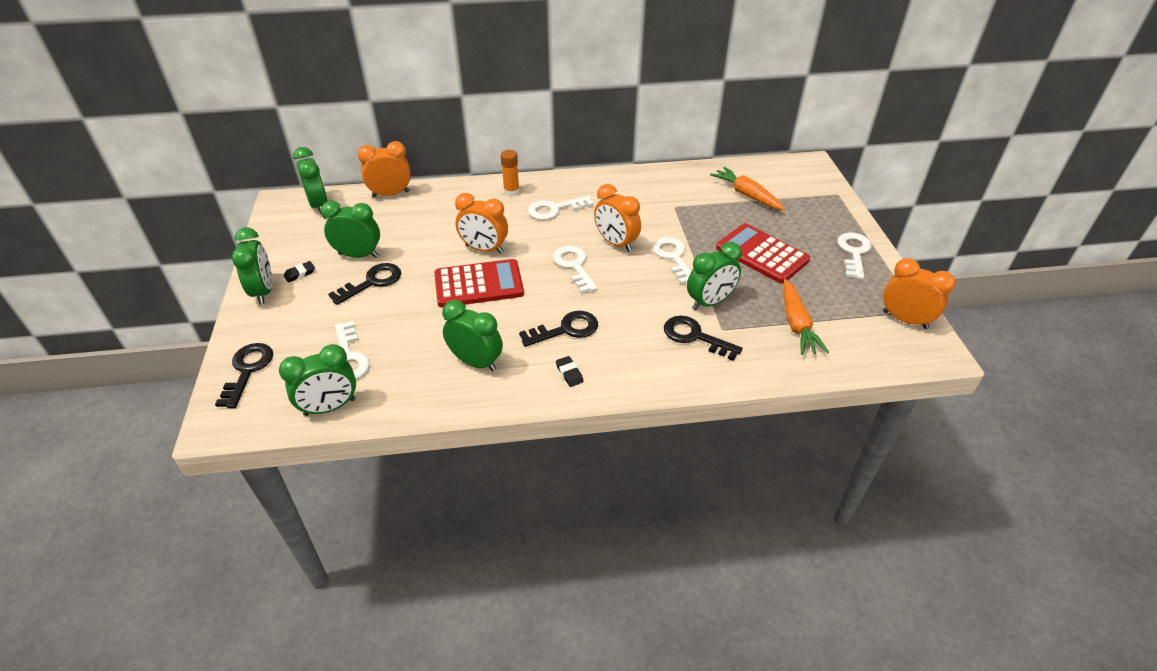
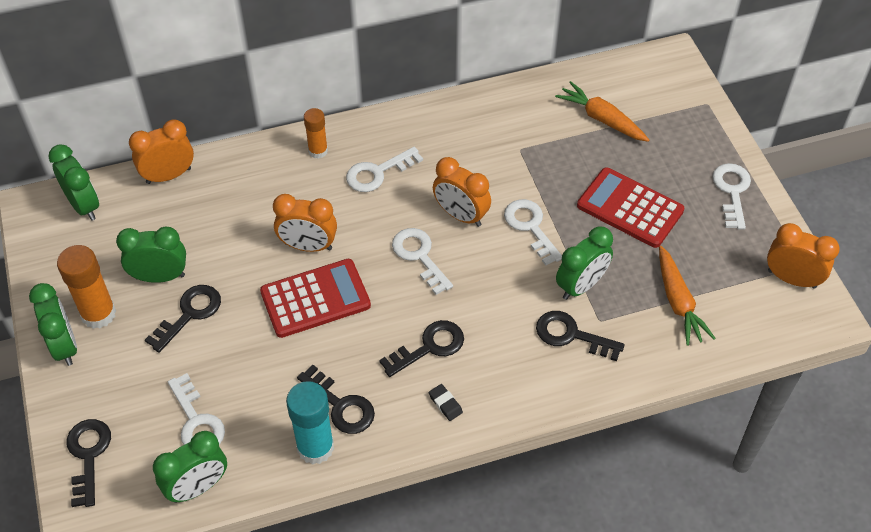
camera: 10 degrees left, 10 degrees up
(300, 273) = (98, 314): black eraser -> orange glue stick
(443, 391) = (315, 447): none -> turquoise glue stick
(476, 362) = (340, 405): green clock -> black key

